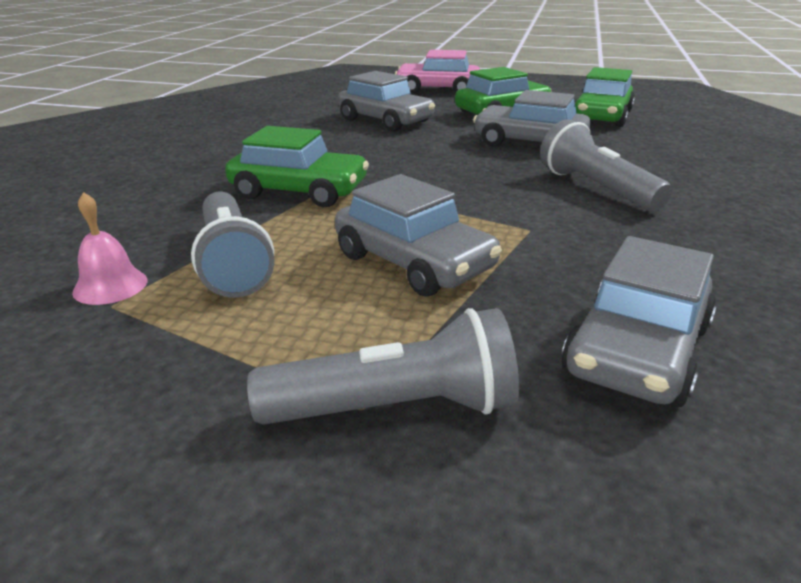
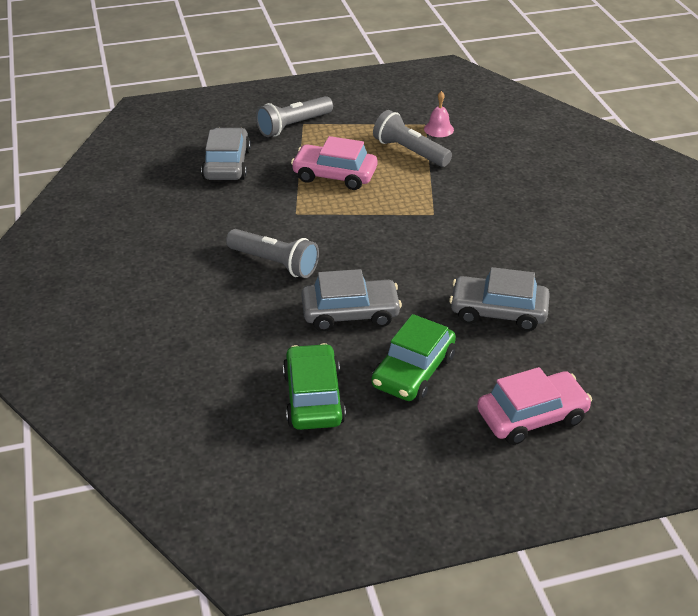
camera: 150 degrees right, 10 degrees up
(299, 191) = (444, 202): green car -> none
(414, 262) = (334, 175): grey car -> pink car

